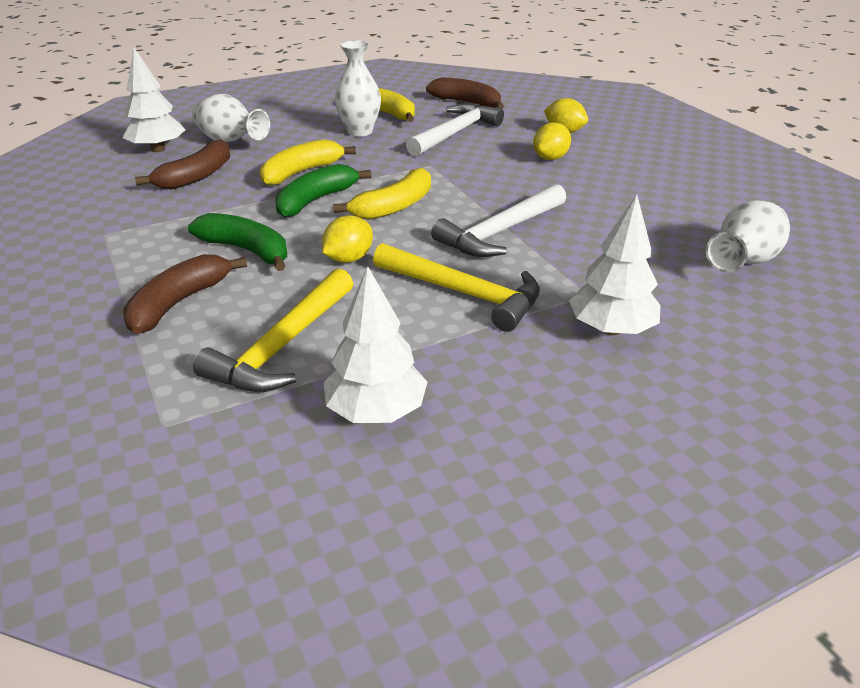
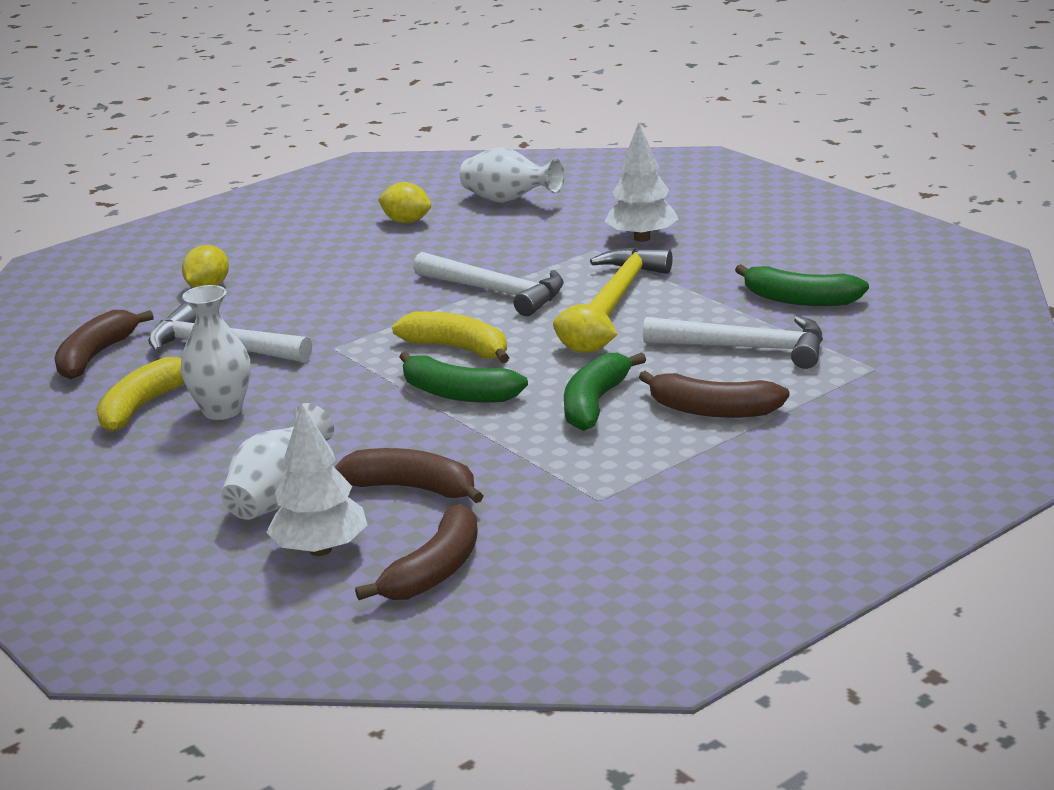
camera: 100 degrees left, 10 degrees down
(92, 176) = (435, 571): none -> brown banana
(283, 346) = (746, 348): yellow hammer -> white hammer
(301, 172) = (377, 420): yellow banana -> none
(376, 411) = (799, 300): white tree -> green banana
(550, 158) = (297, 287): yellow lemon -> yellow lemon (406, 221)

